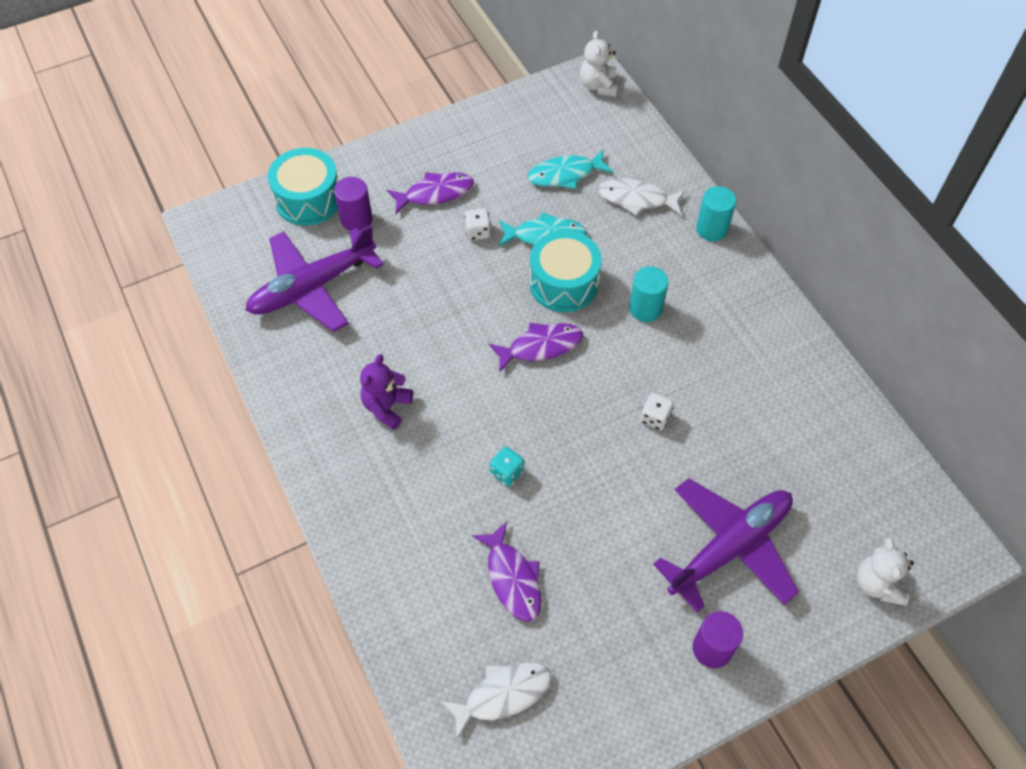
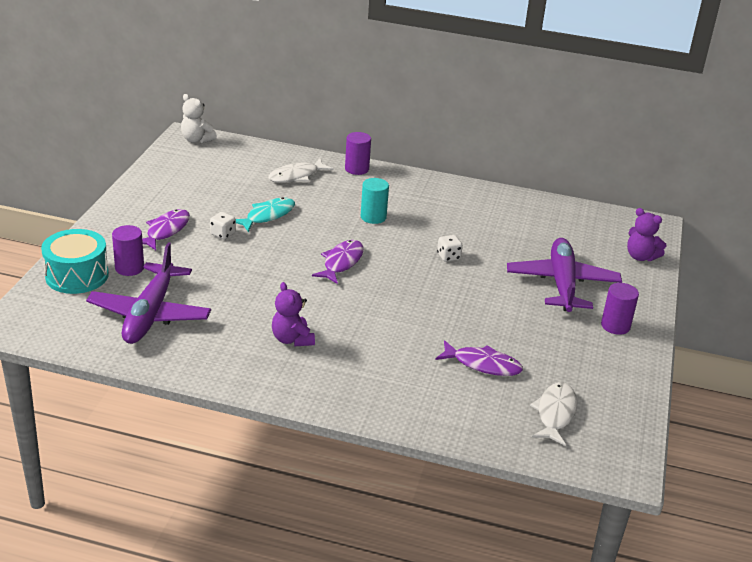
camera: 50 degrees left, 25 degrees down
(507, 472) = (408, 324): turquoise dice -> none
(564, 283) = (311, 230): turquoise drum -> none
(565, 174) = (237, 185): turquoise fish -> none
(711, 229) = (357, 169): turquoise cylinder -> purple cylinder
(877, 584) = (640, 257): white teddy bear -> purple teddy bear

